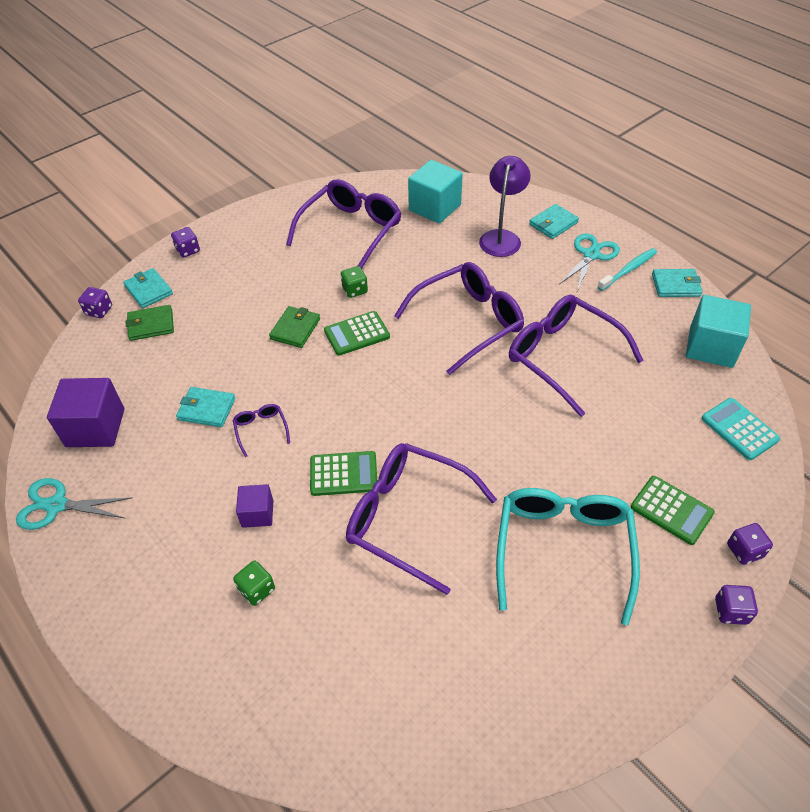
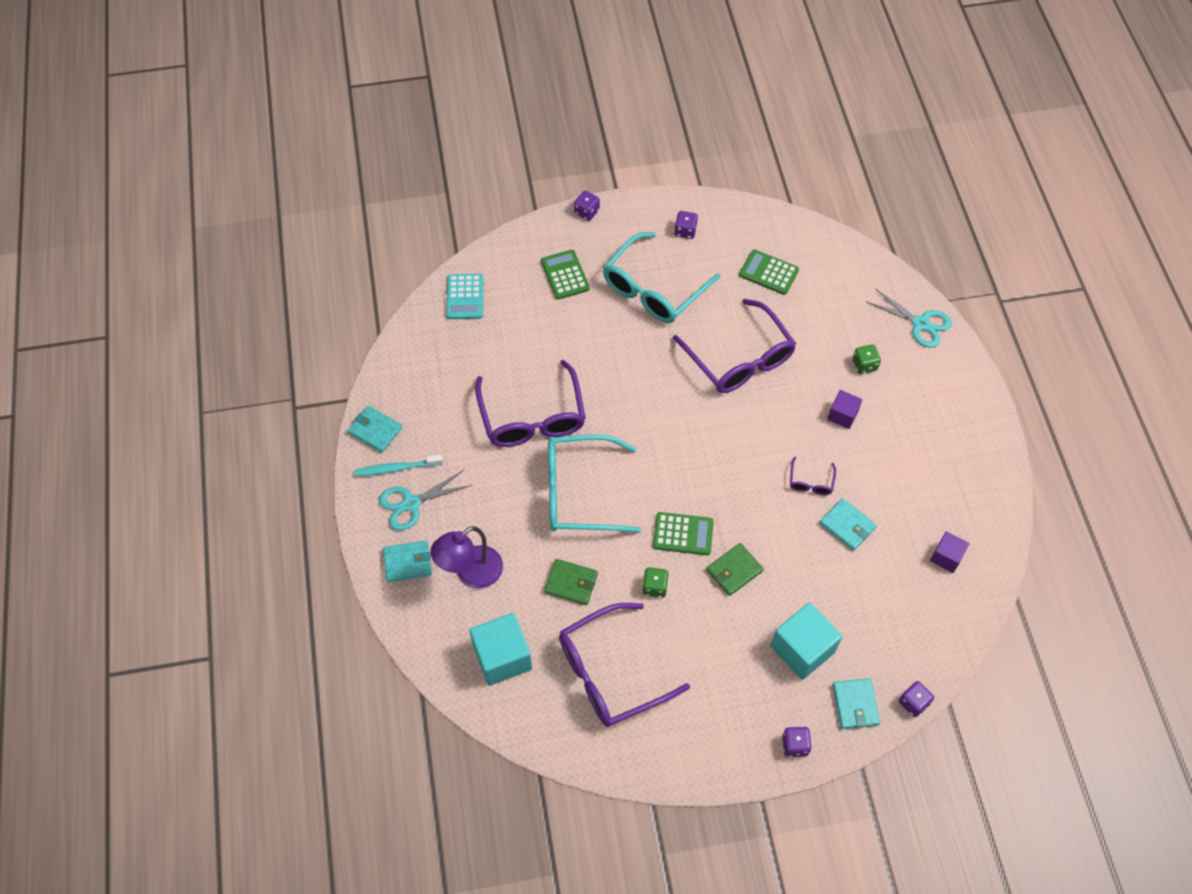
camera: 150 degrees left, 10 degrees up
(56, 505) = (991, 499): turquoise scissors -> turquoise scissors (920, 323)
(95, 427) = (946, 557): purple cube -> purple cube, size x0.56
(151, 325) = (866, 652): green wallet -> green wallet (571, 583)
(343, 474) = (766, 412): green calculator -> green calculator (768, 272)
(468, 322) = (580, 492): purple glasses -> turquoise glasses
(711, 347) = (413, 363): turquoise cube -> turquoise cube (802, 649)
(744, 551) = (545, 233): purple dice -> purple dice (685, 231)

